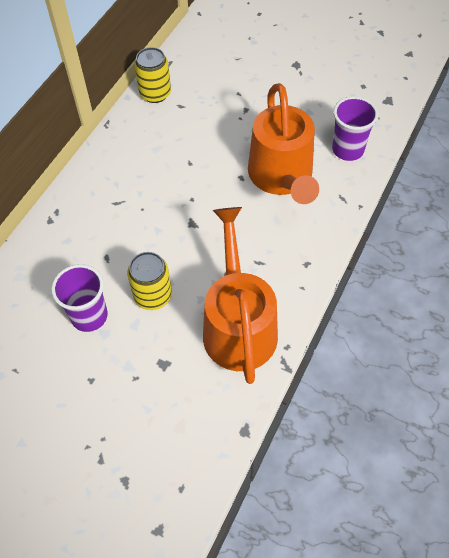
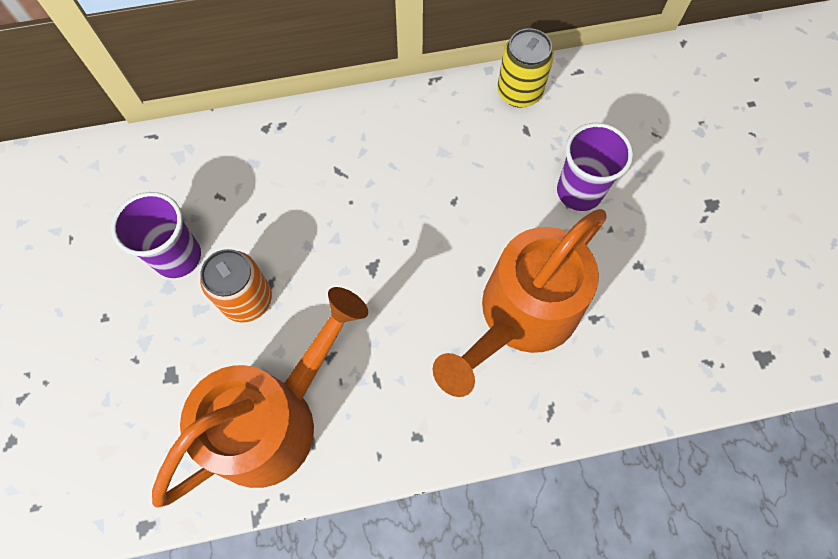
camera: 50 degrees right, 10 degrees up
(153, 296) = (247, 299): yellow can -> orange can
(348, 150) = (633, 364): purple cup -> purple cup (579, 191)

